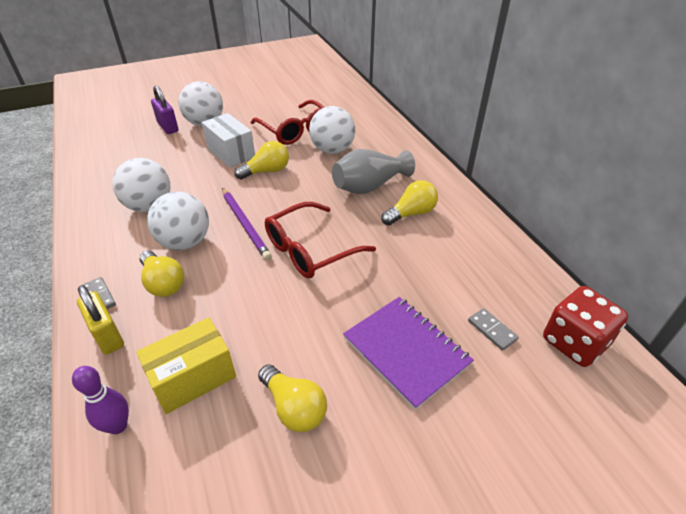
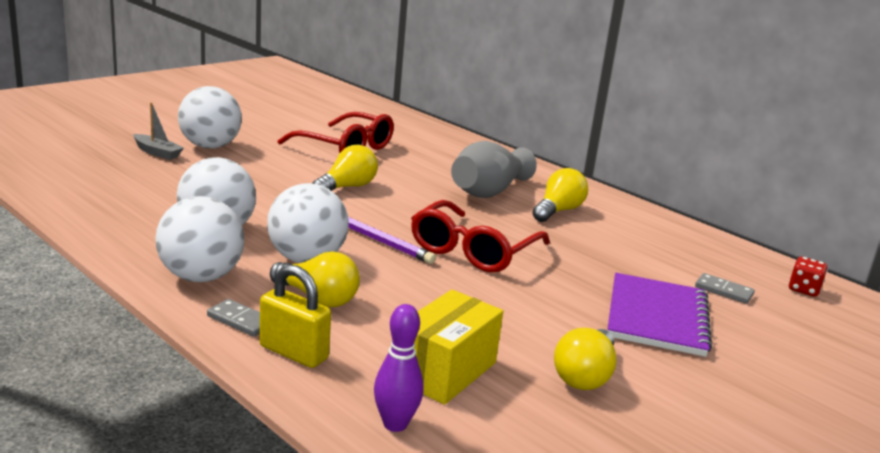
camera: 25 degrees left, 20 degrees down
(168, 127) = (157, 152): purple padlock -> grey boat
(231, 152) = (279, 173): white box -> none
(294, 407) = (585, 376): yellow light bulb -> yellow light bulb turned 90 degrees clockwise
(332, 150) = (411, 163): white ball -> white ball (201, 277)
(406, 351) = (657, 317): purple notebook -> purple notebook turned 75 degrees clockwise
(574, 342) = (803, 289): red dice -> red dice, size x0.51

